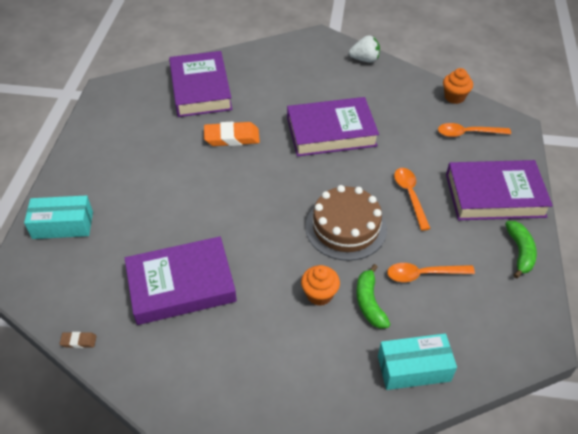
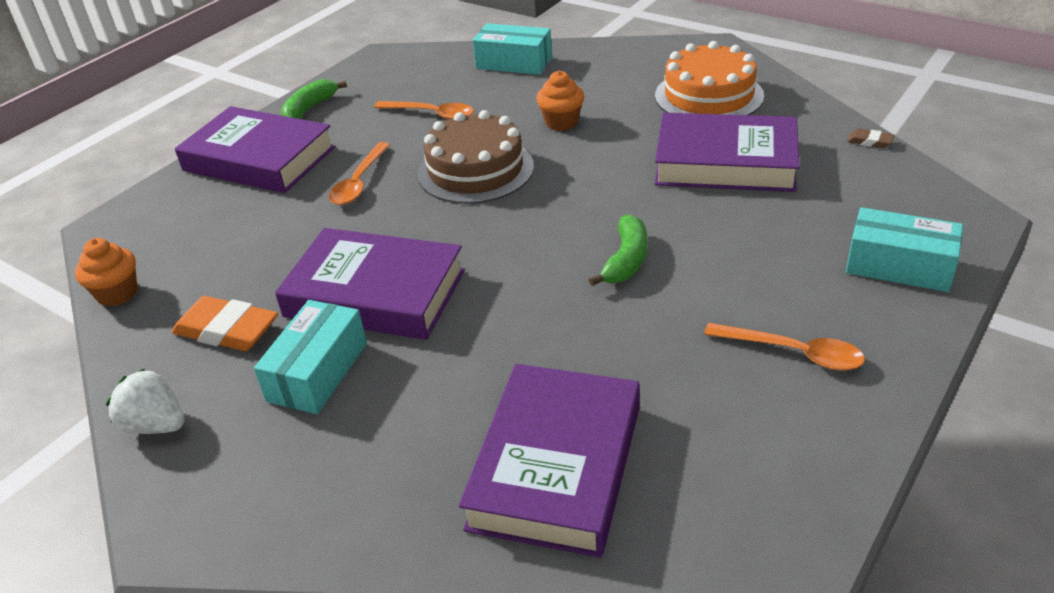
camera: 150 degrees left, 10 degrees down
(217, 368) = (709, 96): none -> orange cake
(232, 137) = (552, 332): orange eraser -> orange eraser (227, 330)
(322, 93) = (317, 372): none -> turquoise box
(369, 302) = (512, 107): green banana -> green banana (626, 260)
(468, 133) = (182, 234): orange spoon -> orange spoon (793, 353)

